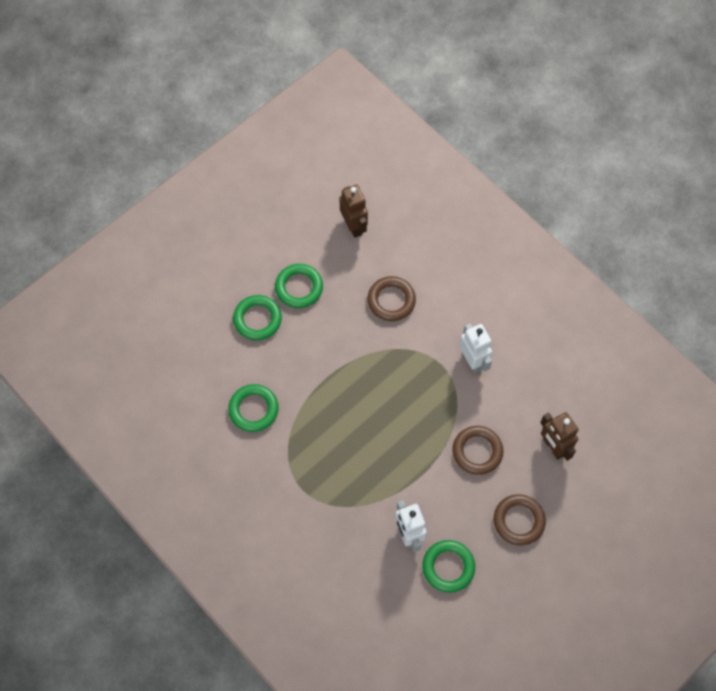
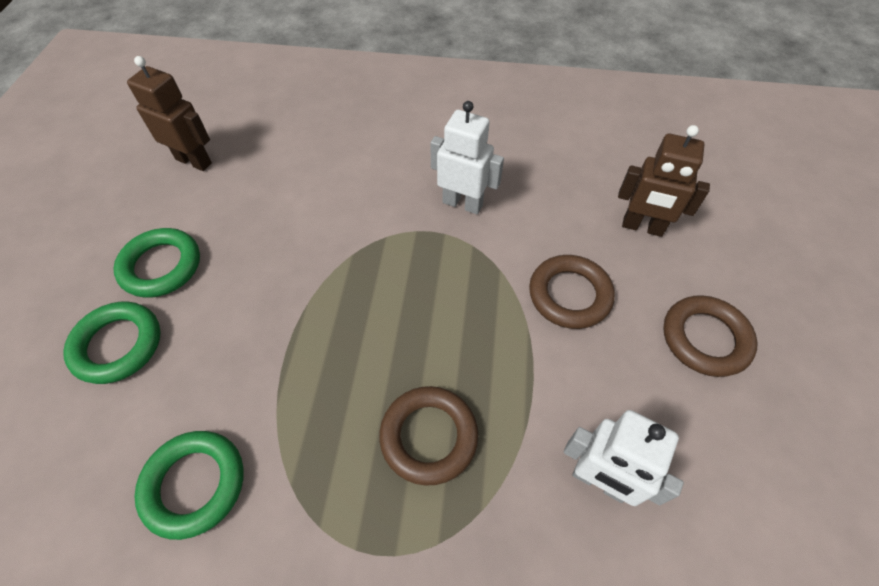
camera: 40 degrees left, 10 degrees down
(391, 300) = (305, 205): brown ring -> brown ring (429, 436)
(448, 567) = (699, 482): green ring -> none

